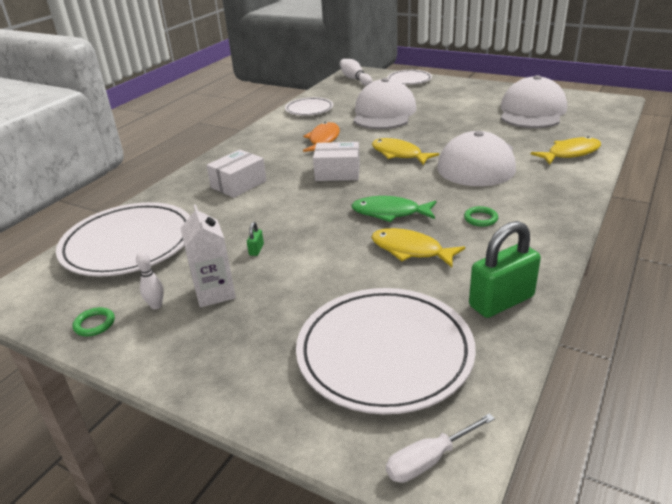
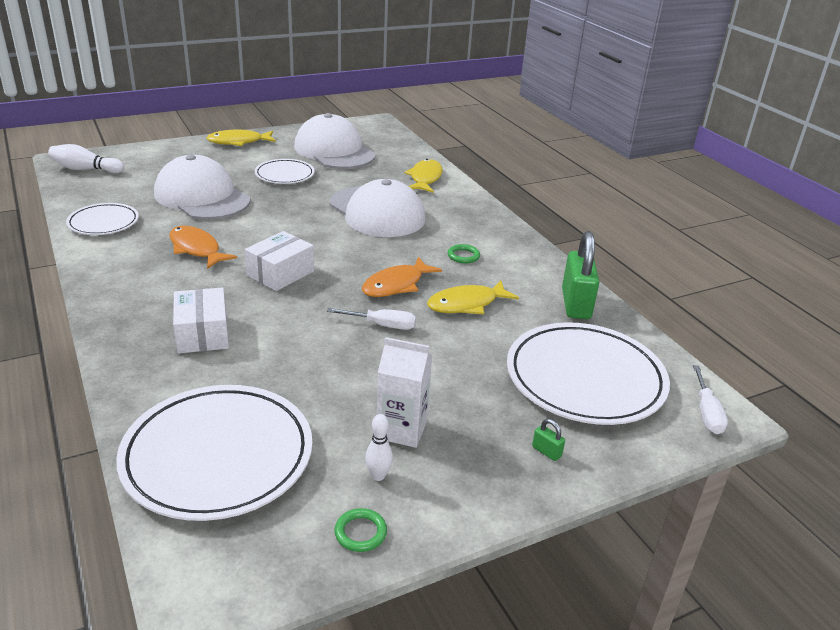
camera: 60 degrees left, 0 degrees up
(256, 250) = (357, 376): green padlock -> green padlock (546, 451)
(329, 231) = (382, 325): none -> white screwdriver
(390, 213) = (396, 285): green fish -> orange fish
(399, 154) = (301, 232): yellow fish -> yellow fish (238, 142)
(409, 80) = (155, 152): white plate -> white plate (285, 175)

